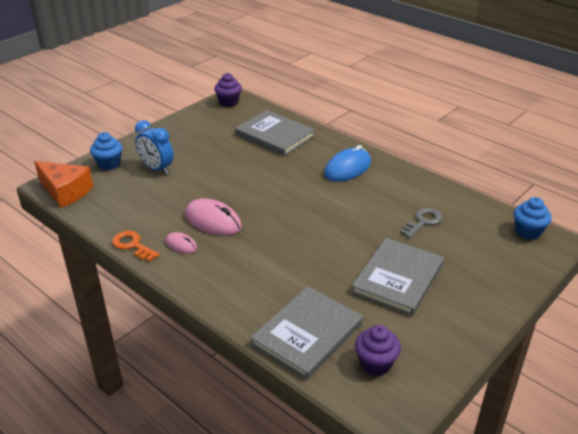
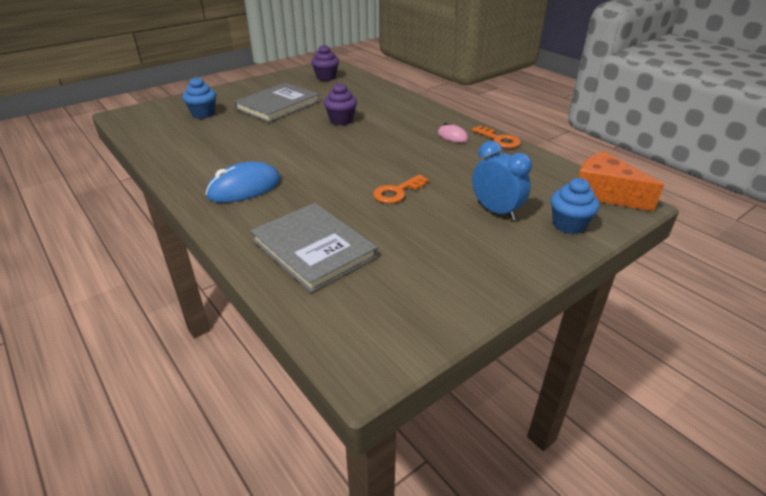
camera: 170 degrees left, 0 degrees up
(213, 221) = (421, 151): pink mouse -> none
(229, 102) = (375, 346): purple cupcake -> purple cupcake (341, 120)
(230, 177) = (397, 192): none -> orange key
(307, 334) = (361, 89): grey book -> none
(423, 222) = (217, 134): grey key -> none
(528, 232) = (135, 120): blue cupcake -> blue cupcake (203, 114)

